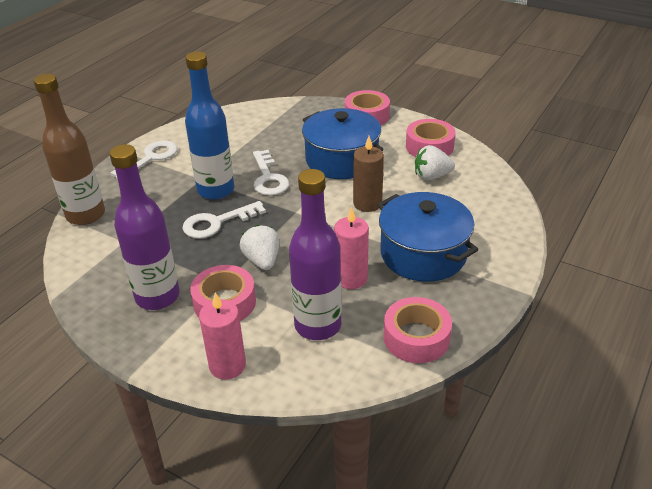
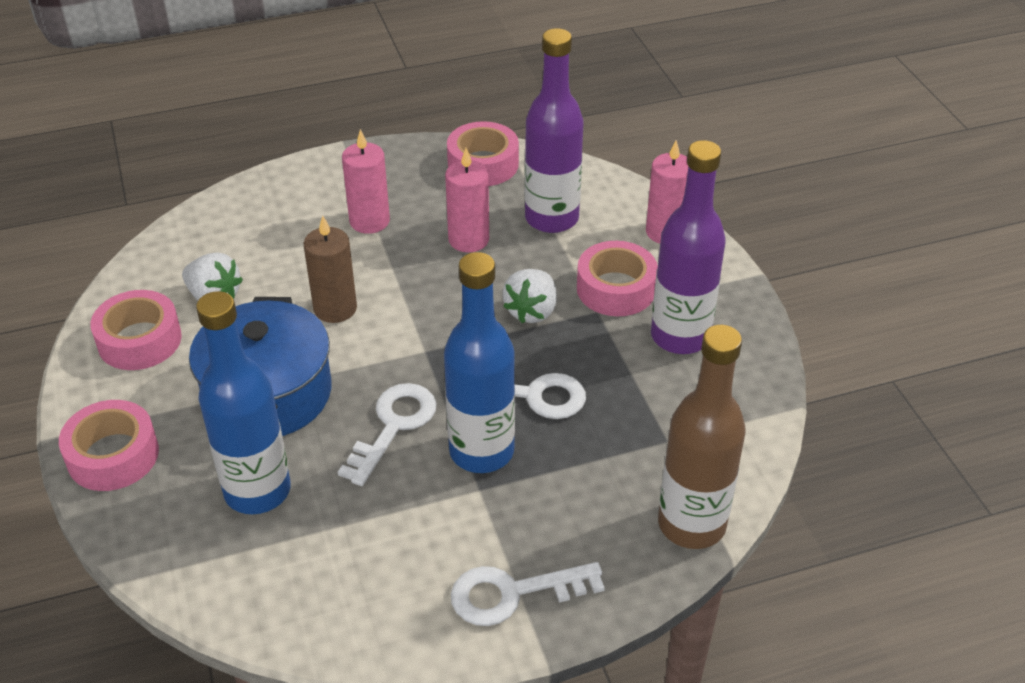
camera: 140 degrees left, 5 degrees up
(294, 134) = (257, 491): none -> blue bottle
(423, 254) = (369, 221): blue pot -> pink candle

